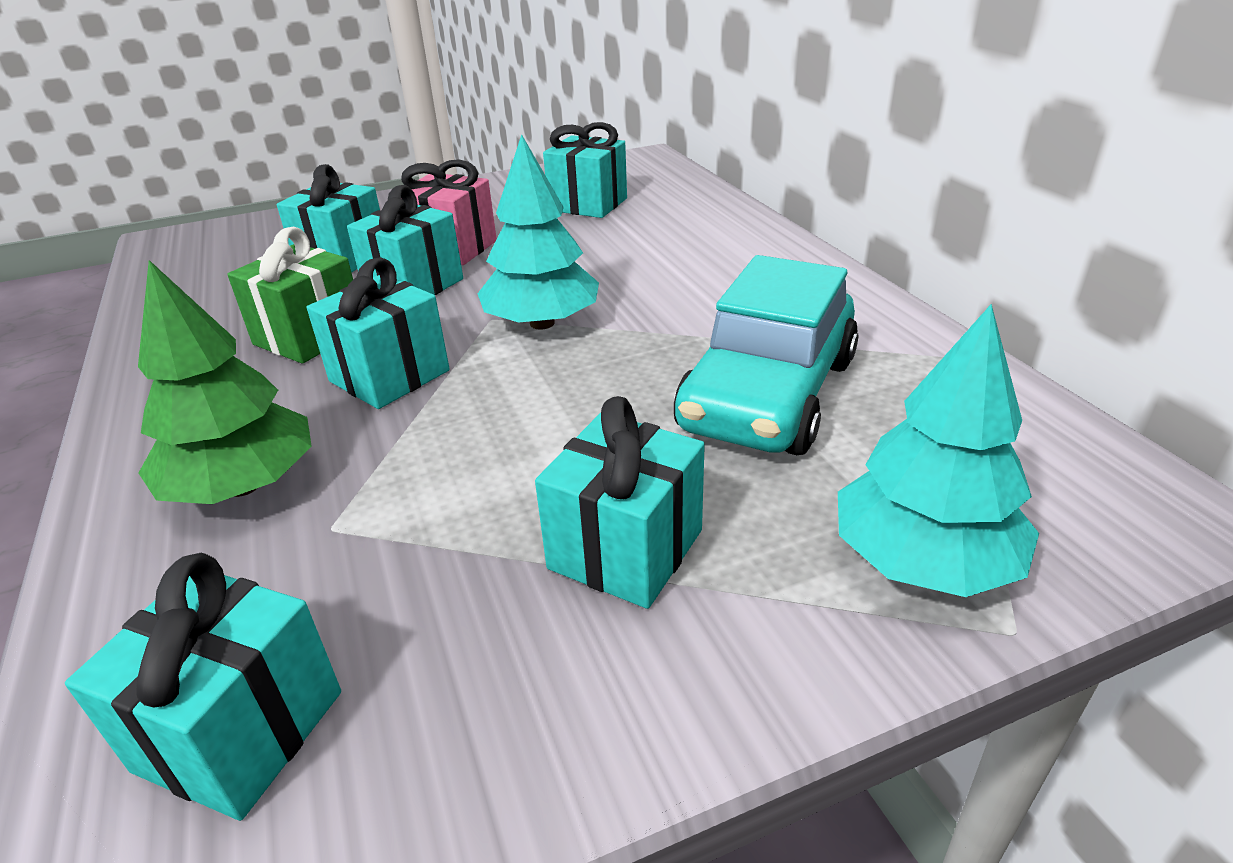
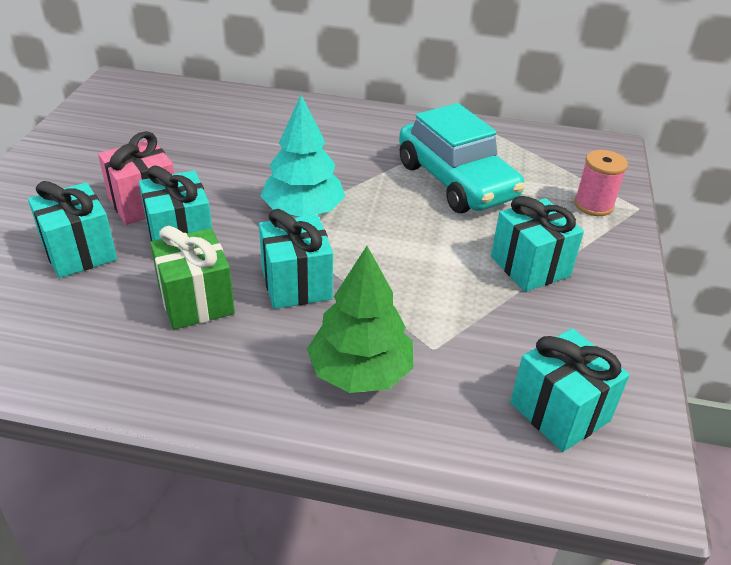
camera: 60 degrees left, 5 degrees up
(588, 204) = (160, 131): turquoise gift -> none
(922, 561) = (593, 205): turquoise tree -> pink spool

